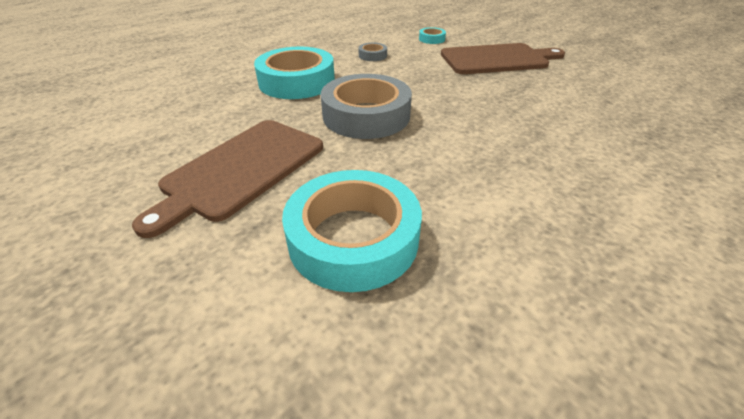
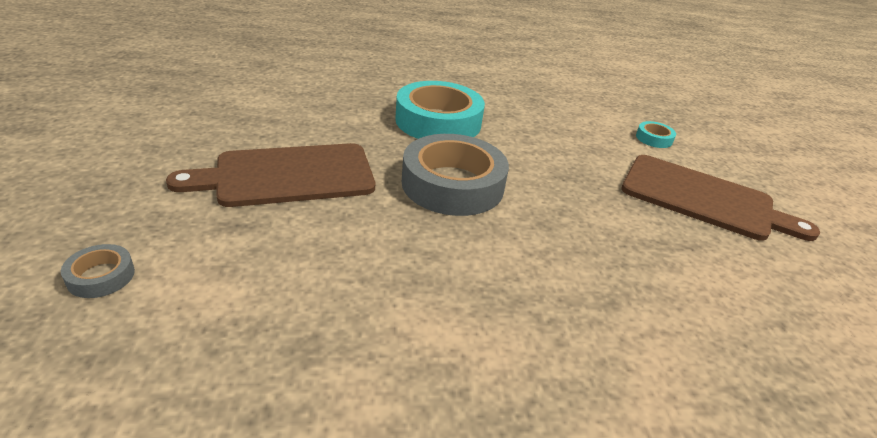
camera: 35 degrees right, 5 degrees down
(353, 238) = (285, 279): turquoise tape -> none
(372, 55) = (553, 128): grey tape -> grey tape (101, 276)

